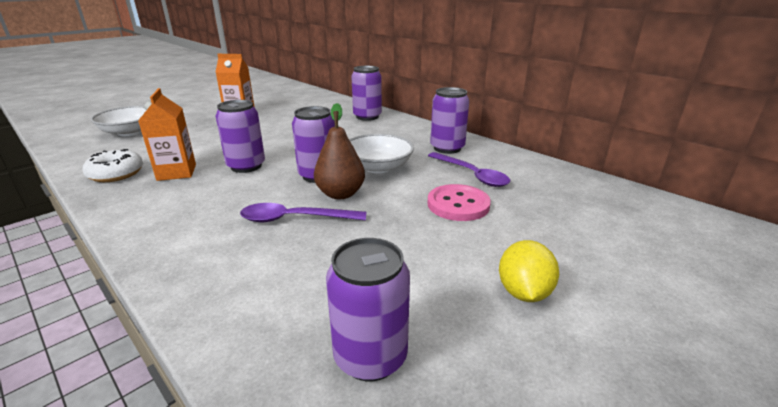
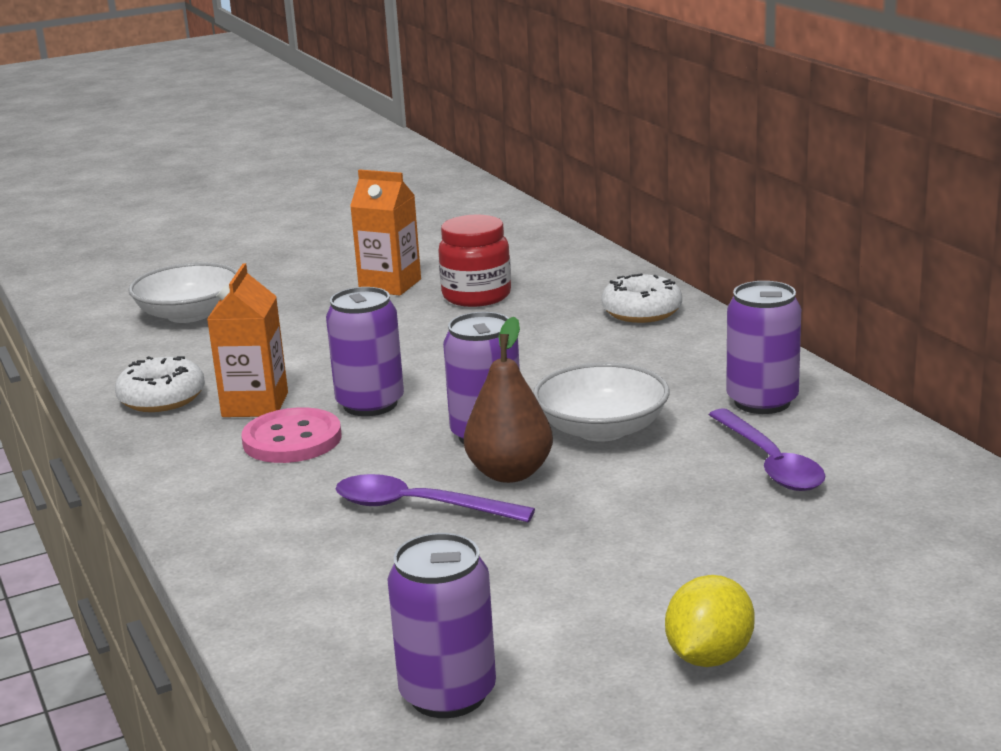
camera: 20 degrees right, 5 degrees down
(285, 115) = (476, 296): none -> red jar
(367, 117) = (641, 312): purple can -> white donut
(458, 204) = (703, 515): pink button -> pink button (292, 439)

